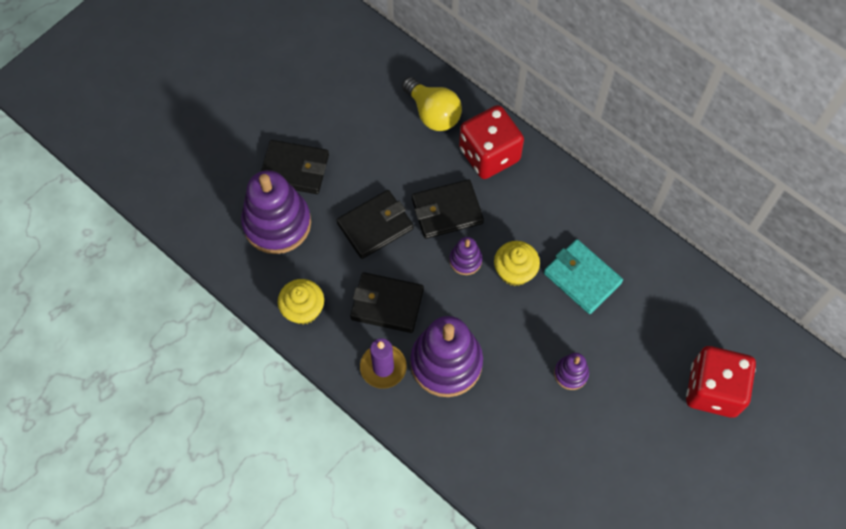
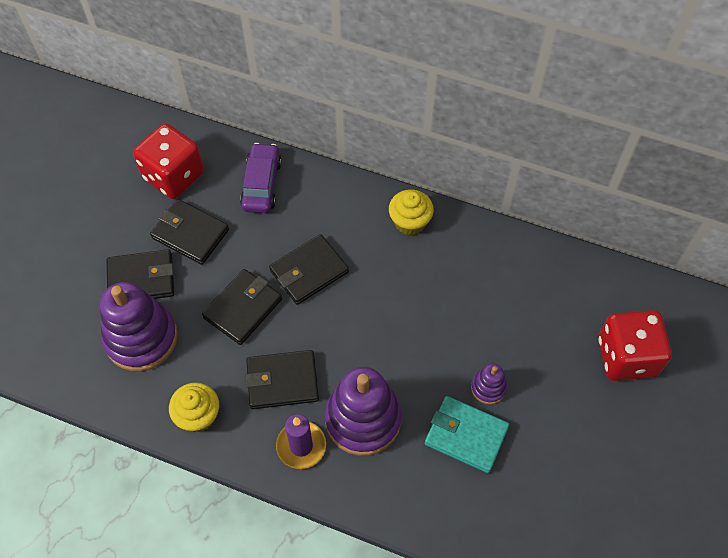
camera: 20 degrees left, 5 degrees down
(352, 141) = (190, 234): none -> black wallet
(433, 113) = (261, 184): yellow light bulb -> purple car
(465, 260) = (344, 312): purple stacking toy -> none
(489, 154) = (330, 206): red dice -> red dice (173, 176)
(515, 271) = (396, 308): yellow cupcake -> yellow cupcake (410, 222)
(582, 278) = (463, 293): turquoise wallet -> turquoise wallet (466, 435)

